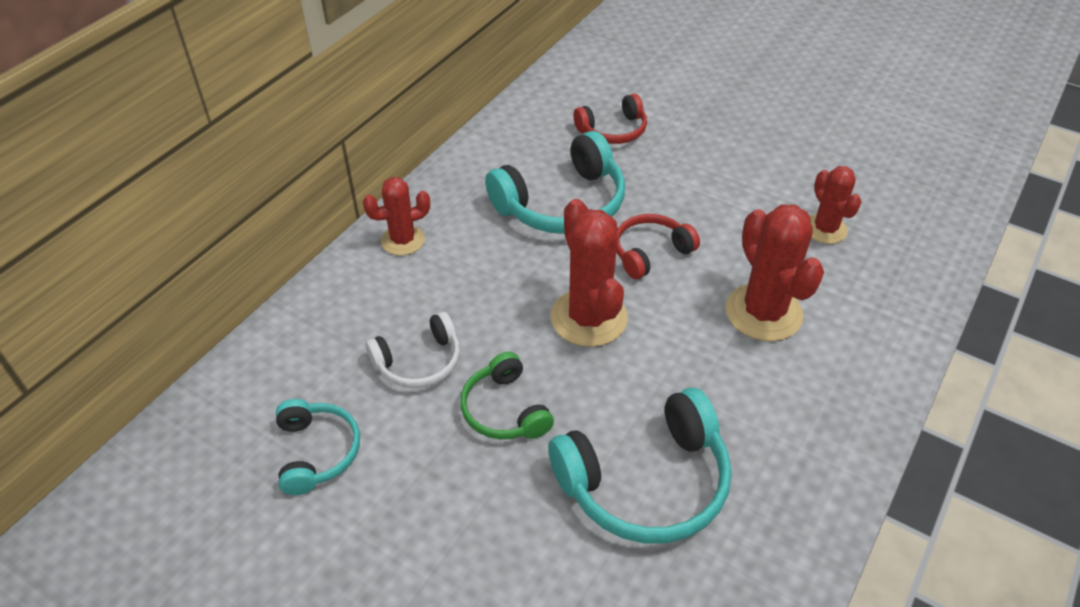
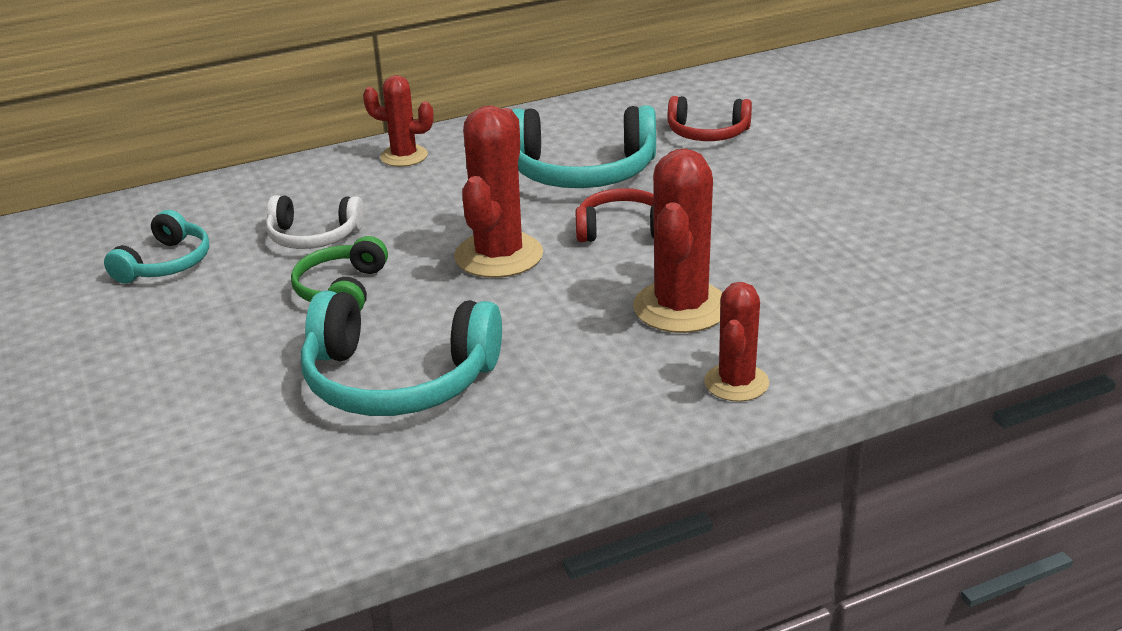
camera: 35 degrees right, 15 degrees down
(825, 229) = (844, 268): red cactus -> red cactus (736, 383)

